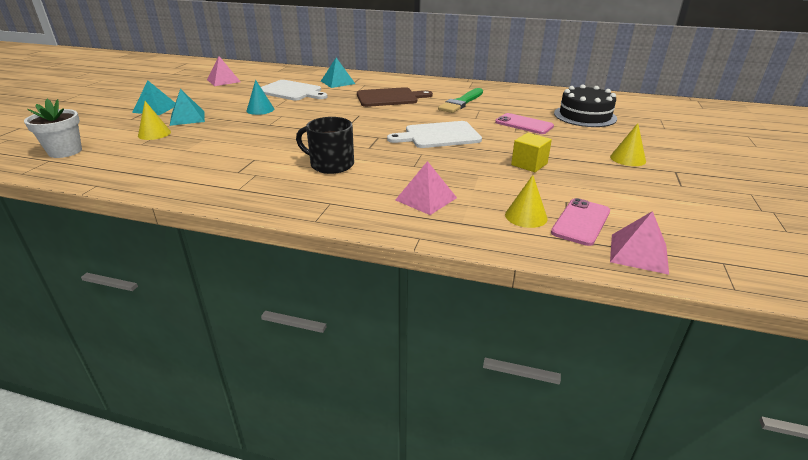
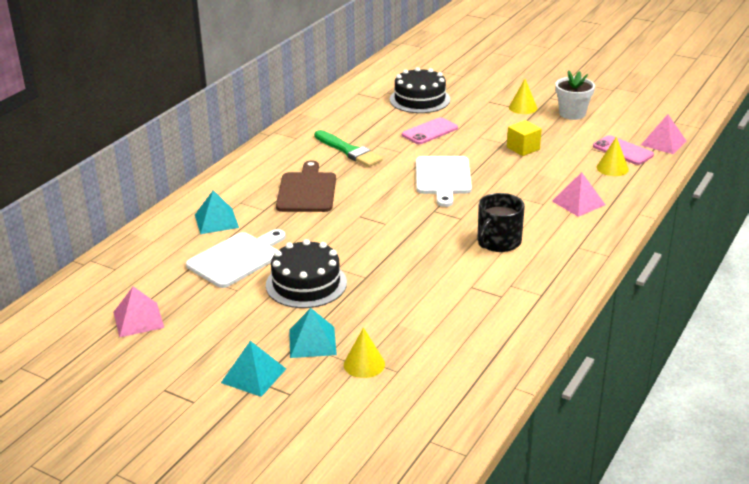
camera: 75 degrees left, 0 degrees up
(65, 151) = (403, 432): white flower pot -> white flower pot (572, 114)
(260, 110) = (306, 284): turquoise cone -> black cake

